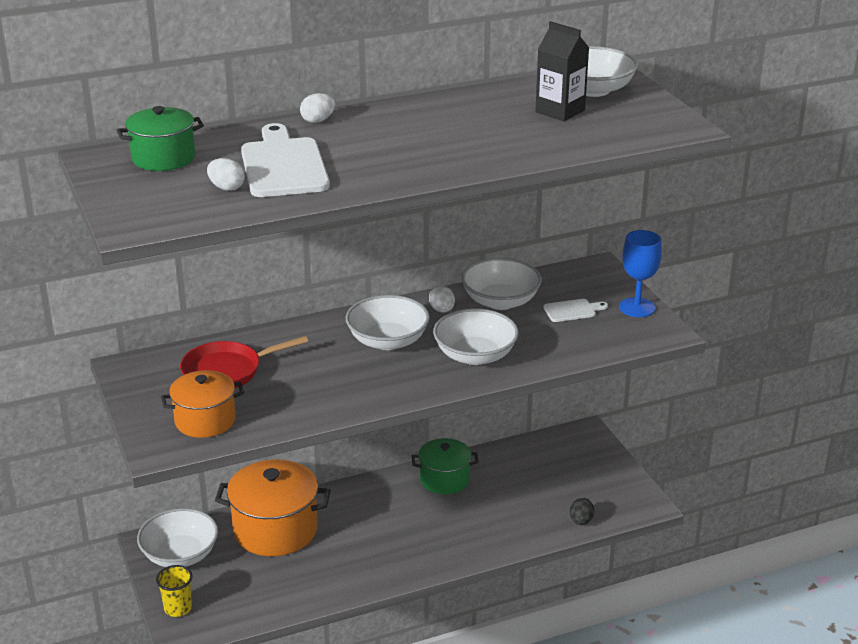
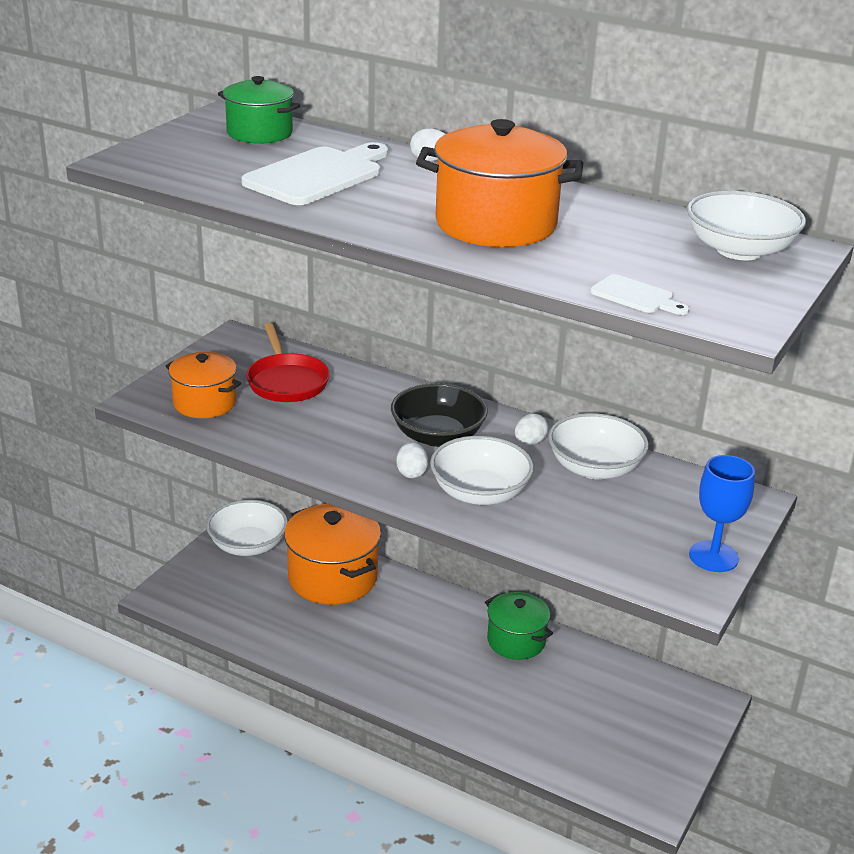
camera: 50 degrees right, 0 degrees up
(178, 608) = (185, 578): yellow cup -> none
(226, 188) = (241, 169): white egg -> white egg (411, 473)
(227, 371) = (286, 381): red pan -> red pan turned 135 degrees counterclockwise
(388, 341) = (437, 436): white bowl -> black bowl
(456, 139) = (495, 224): none -> orange pot
(560, 111) = (653, 250): black carton -> none
(572, 310) = (643, 517): white cutting board -> white cutting board (635, 296)
(581, 521) = (569, 767): black egg -> none

